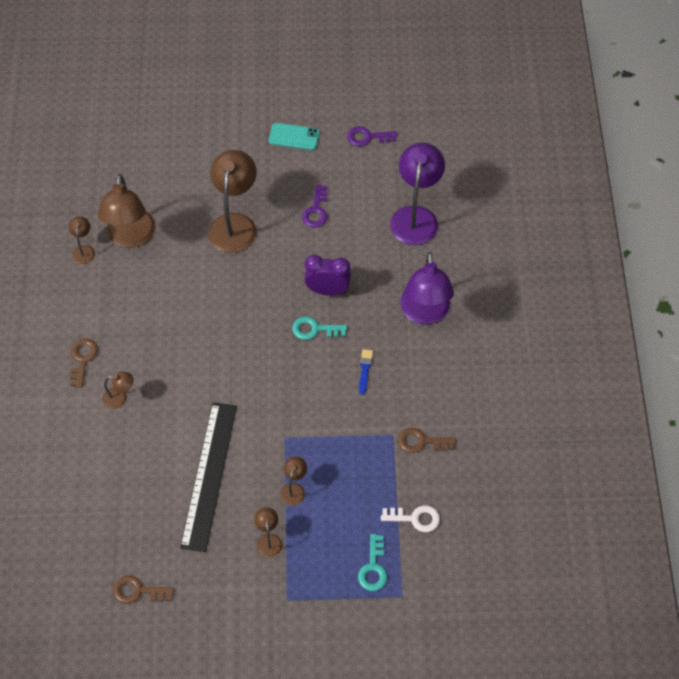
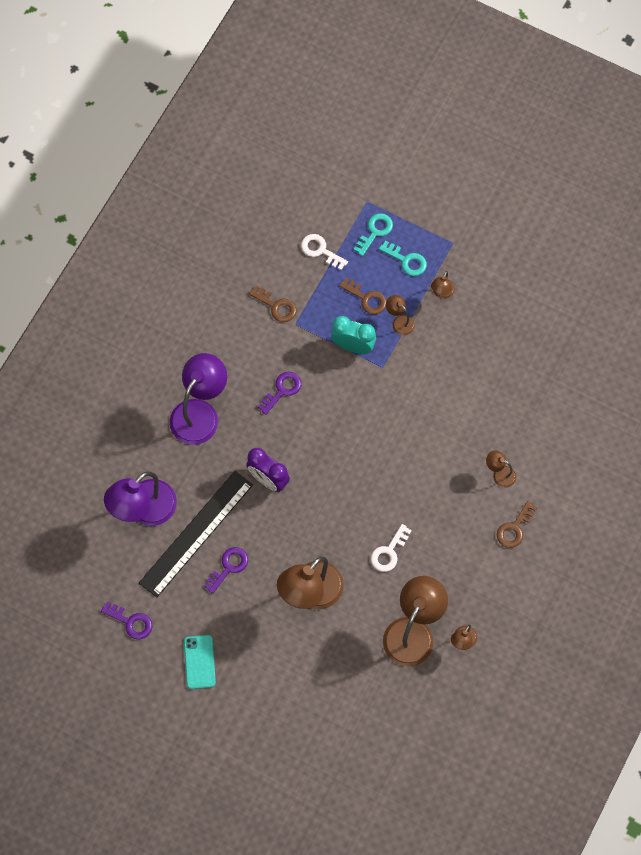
camera: 150 degrees left, 10 degrees up
(137, 591) = (561, 307): brown key -> brown key (367, 298)
(186, 286) = (389, 552): none -> white key
(209, 475) = (460, 368): black ruler -> black ruler (196, 533)
(294, 137) = (199, 662): turquoise phone -> turquoise phone turned 45 degrees clockwise
(294, 489) = (399, 321): brown lamp -> brown lamp turned 90 degrees clockwise
(314, 329) = (302, 449): turquoise key -> turquoise key (406, 260)
(324, 442) = (353, 346): none -> turquoise clock
(365, 369) = (282, 390): blue brush -> purple key

